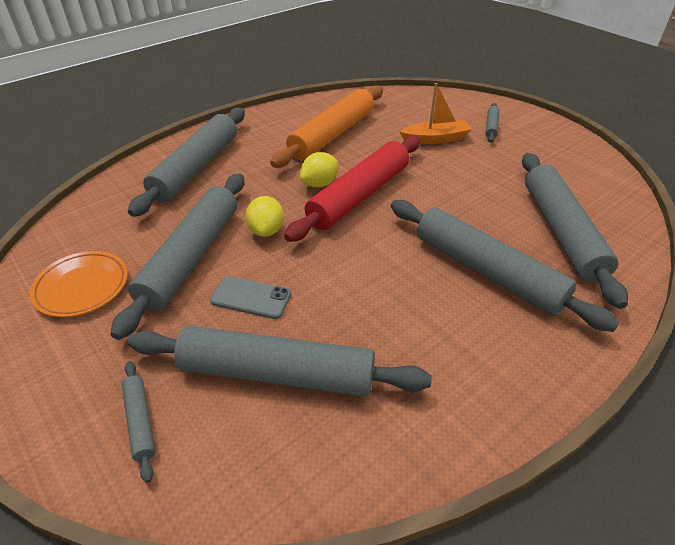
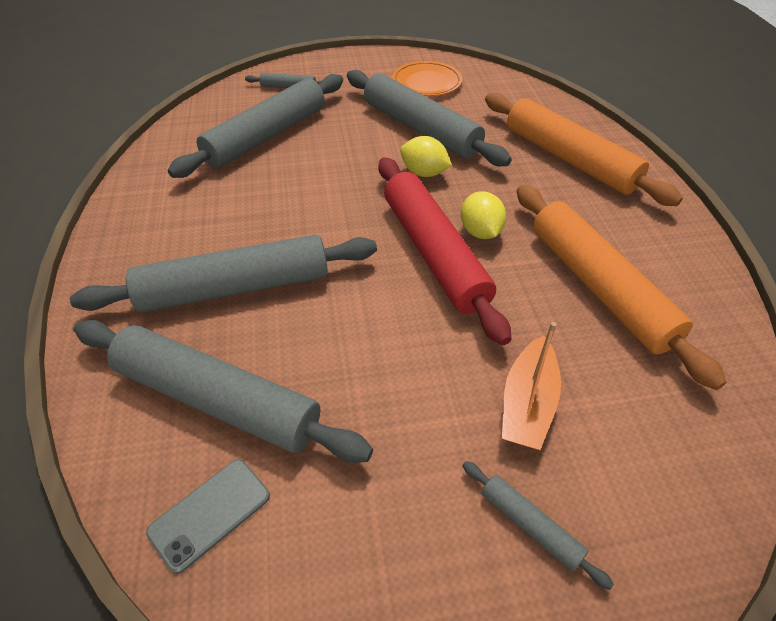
camera: 120 degrees right, 5 degrees up
(196, 168) = (569, 159): grey rolling pin -> orange rolling pin
(251, 297) = (346, 144): grey phone -> grey phone (210, 514)

